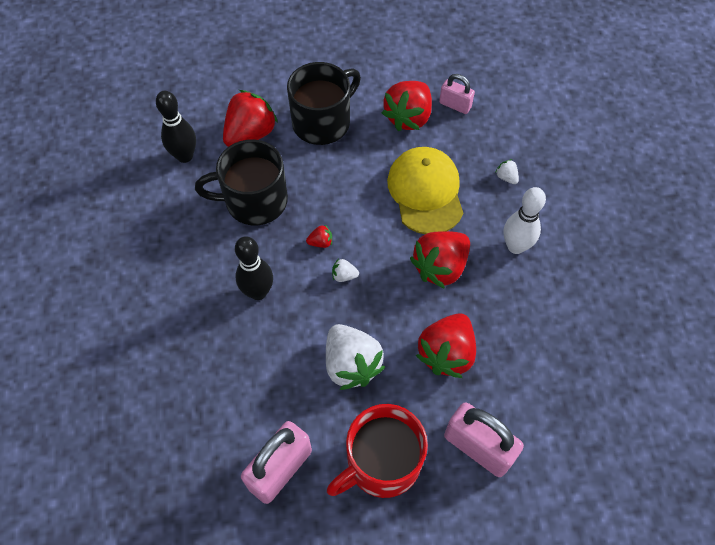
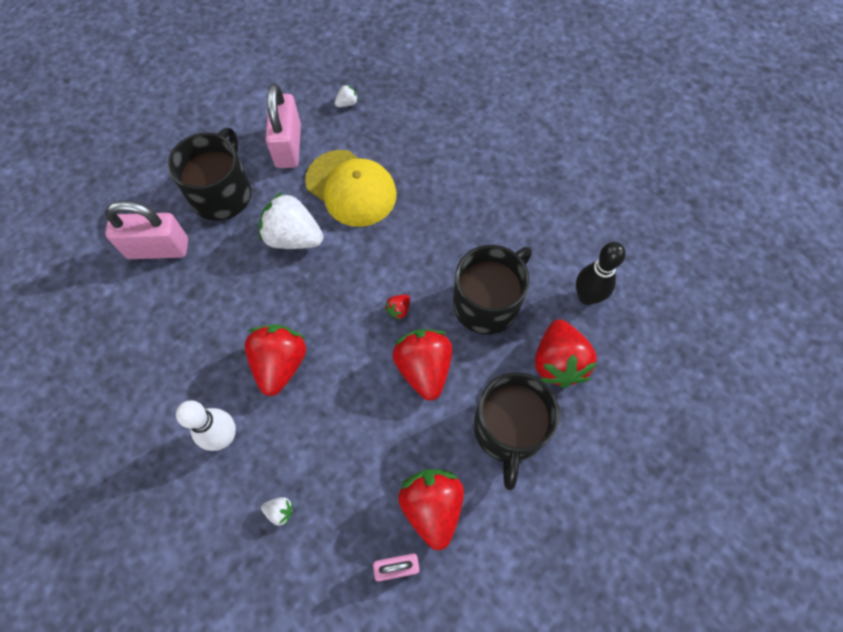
camera: 140 degrees right, 5 degrees up
(258, 292) = (409, 236): black bowling pin -> none
(344, 276) = (355, 297): white strawberry -> white strawberry (347, 103)
(382, 462) = (222, 194): red mug -> black mug
(425, 192) = (347, 429): yellow cap -> yellow cap (351, 188)
(446, 353) = (225, 296): red strawberry -> red strawberry (424, 368)

